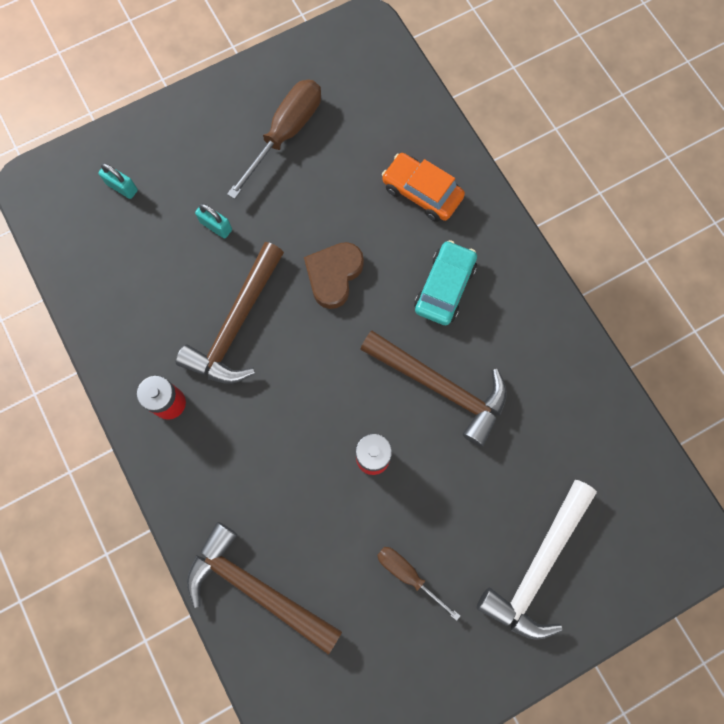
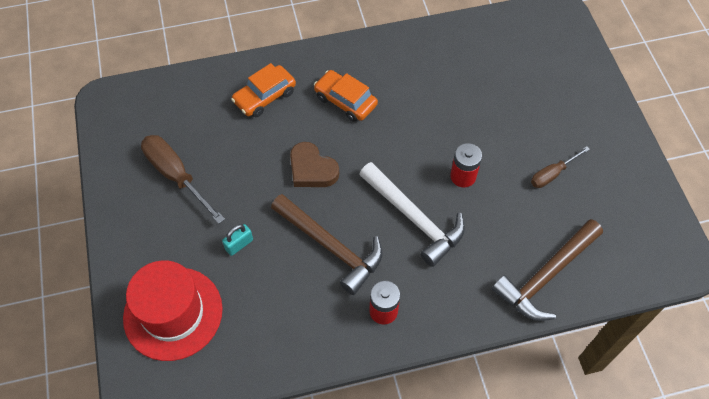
camera: 75 degrees left, 15 degrees down
(122, 187) = (173, 313): turquoise padlock -> red hat
(440, 387) = (421, 122): brown hammer -> none
(444, 287) = (345, 101): turquoise car -> orange car
(538, 566) = (559, 97): white hammer -> white hammer (414, 218)

